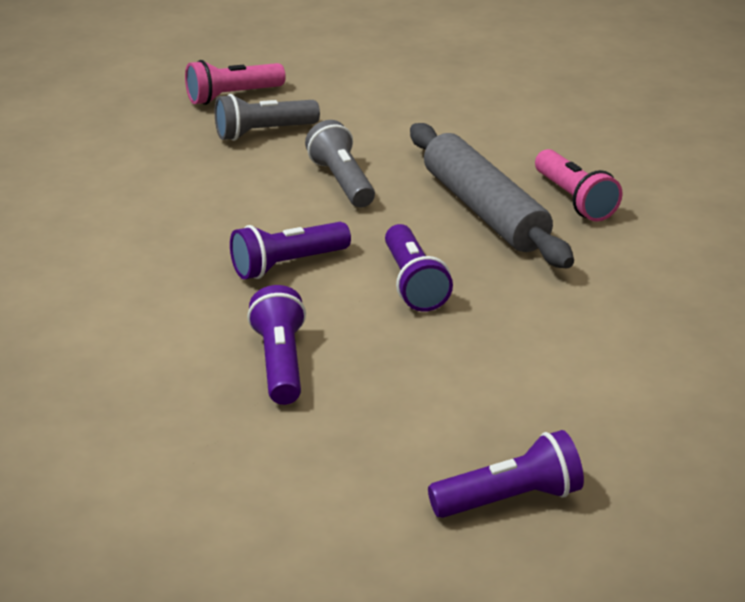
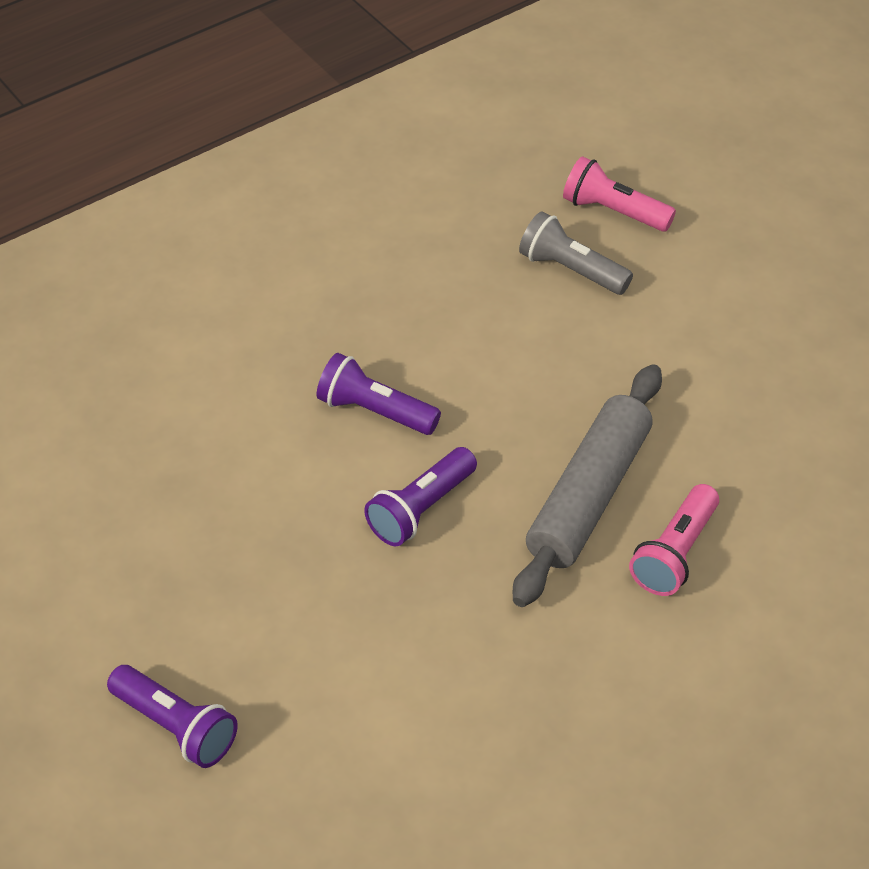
camera: 55 degrees right, 15 degrees up
(280, 363) = (236, 487): purple flashlight -> none
(342, 182) = (540, 370): grey flashlight -> none

